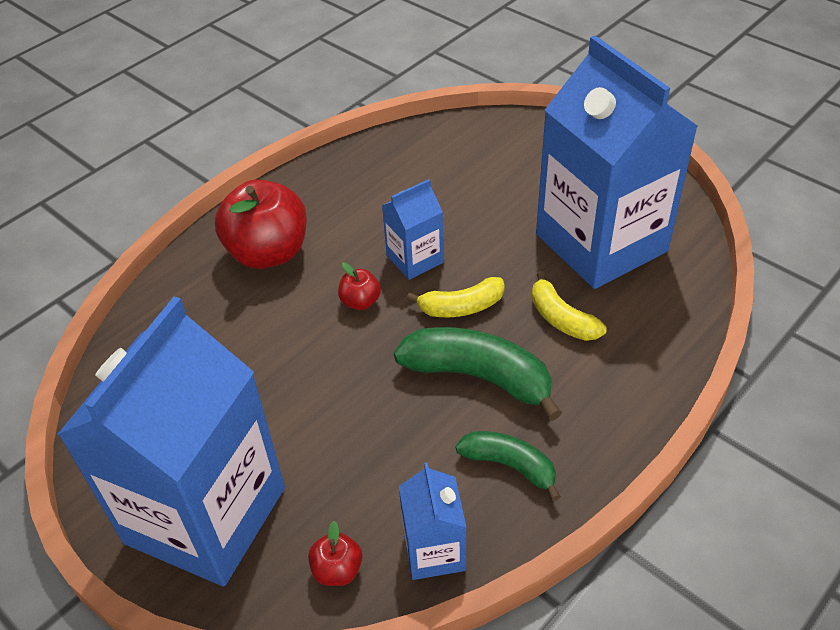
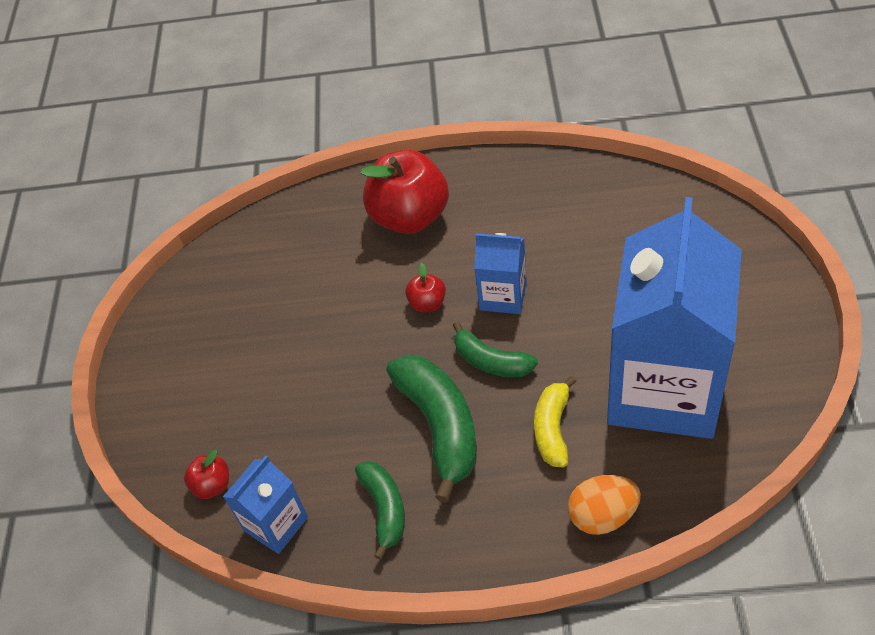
camera: 50 degrees right, 5 degrees up
(205, 515) = (183, 385): blue carton -> none
(461, 307) = (491, 361): yellow banana -> green banana
(663, 347) = (602, 516): none -> orange egg

